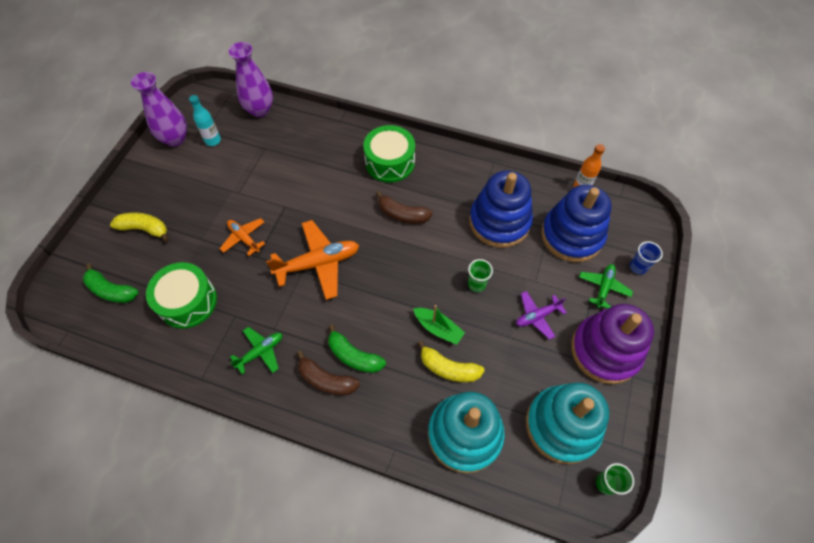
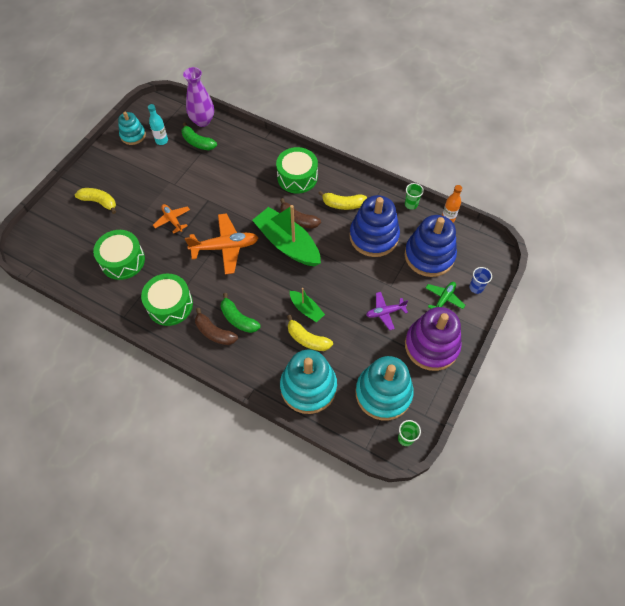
camera: 10 degrees right, 0 degrees up
(111, 290) = (68, 244): green banana -> green banana (198, 142)
(175, 139) = (133, 135): purple vase -> turquoise stacking toy
(260, 352) = (170, 305): green plane -> green drum
(396, 247) = (287, 244): none -> green boat
(453, 188) = (343, 204): none -> yellow banana
(476, 284) = (344, 281): green cup -> green cup (411, 204)

